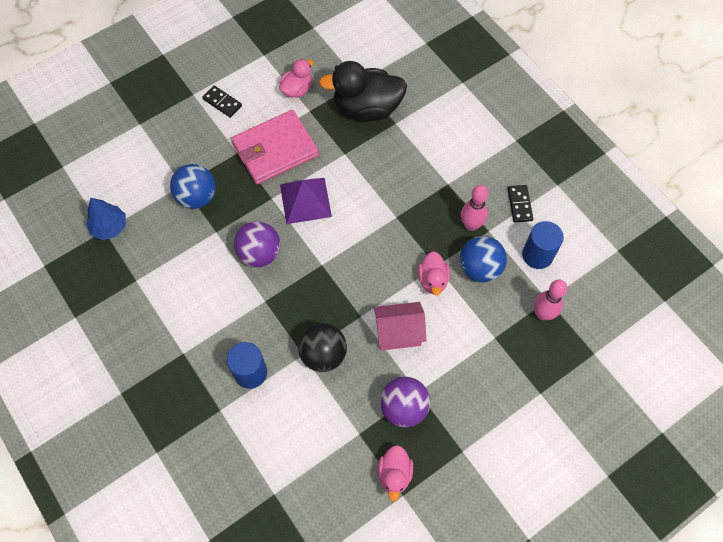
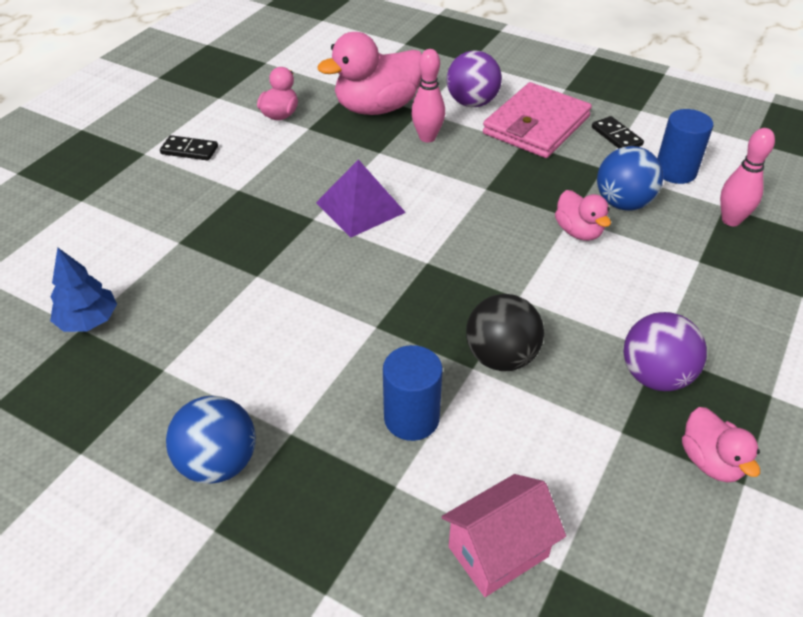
camera: 25 degrees left, 20 degrees down
(197, 197) = (207, 248): blue ball -> blue ball (218, 463)
(259, 254) = (334, 278): purple ball -> purple ball (472, 103)
(275, 149) = (287, 173): pink wallet -> pink wallet (536, 125)
(367, 108) = (377, 108): black duck -> pink duck
(398, 333) = (580, 297): pink house -> pink house (498, 551)
(471, 225) = (579, 169): pink bowling pin -> pink bowling pin (427, 137)

